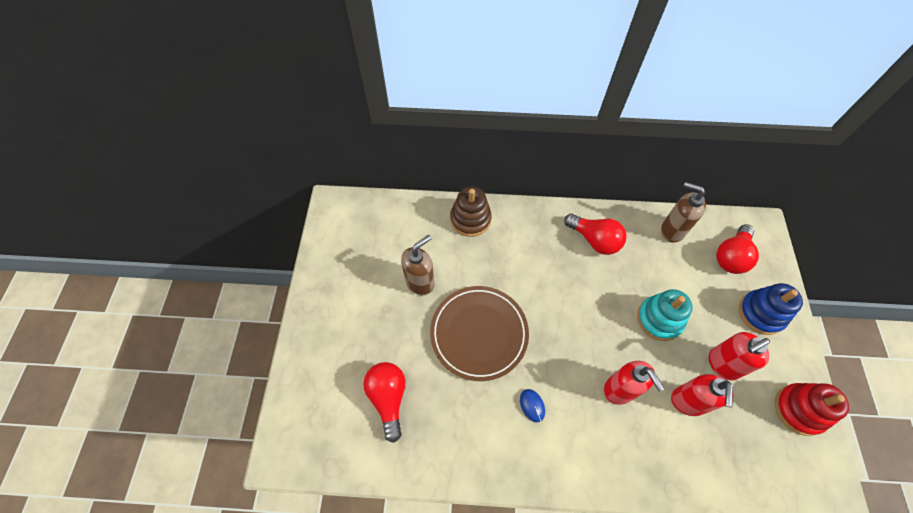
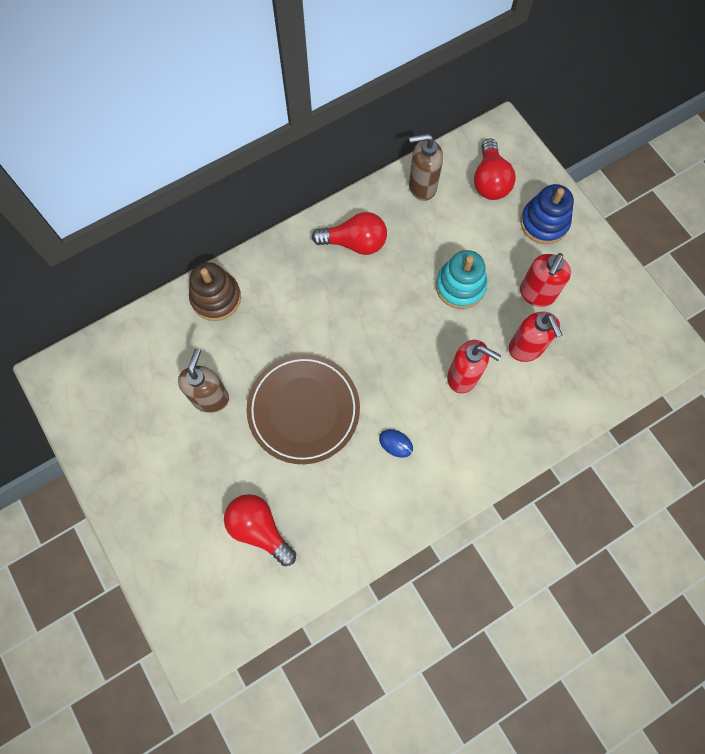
camera: 35 degrees left, 10 degrees up
(799, 410) = (617, 294): red stacking toy -> none

